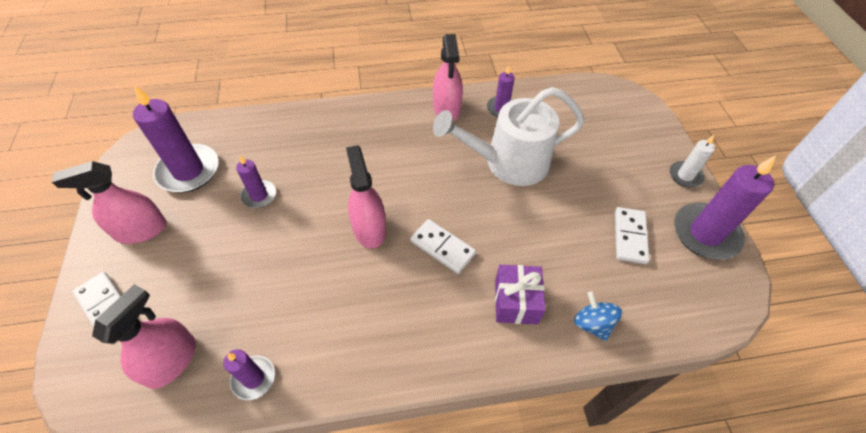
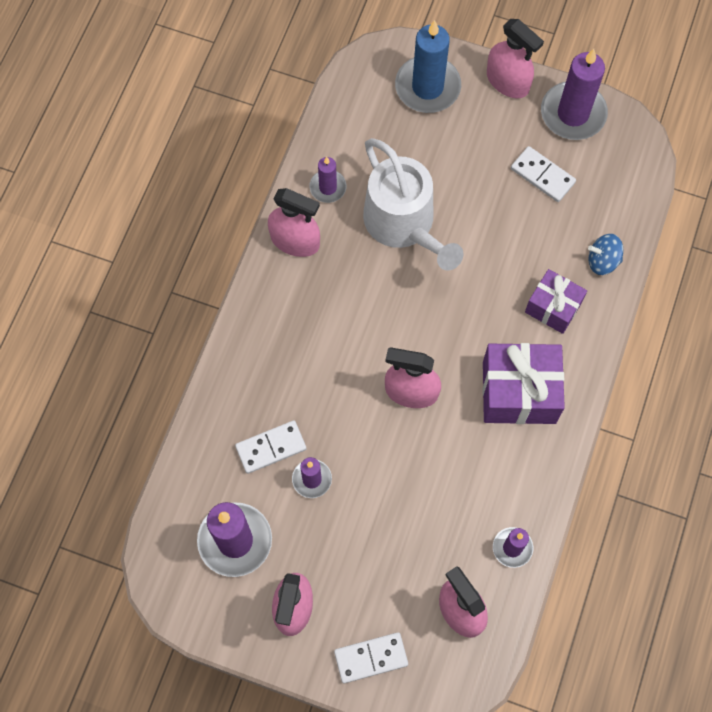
camera: 60 degrees left, 15 degrees up
(415, 311) = (519, 392): none -> purple gift
(442, 247) = (468, 338): white domino -> white domino (271, 448)
(508, 163) = (404, 224): white watering can -> white watering can turned 45 degrees counterclockwise
(630, 129) = (427, 87): none -> blue candle
(685, 176) = (507, 81): white candle -> pink spray bottle

